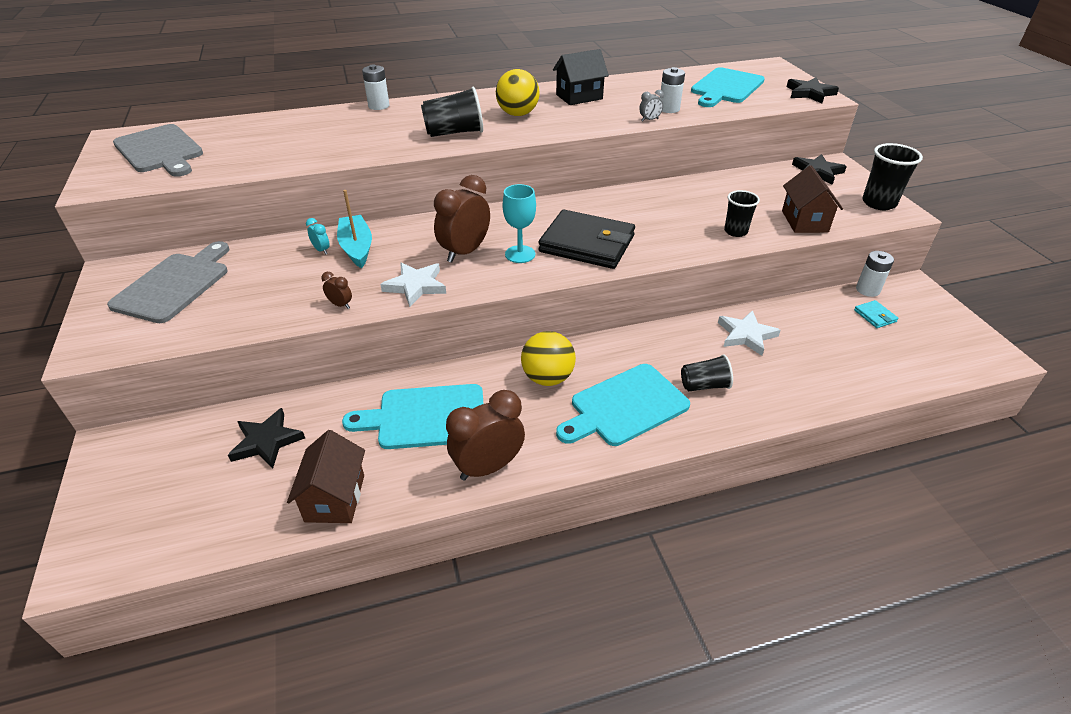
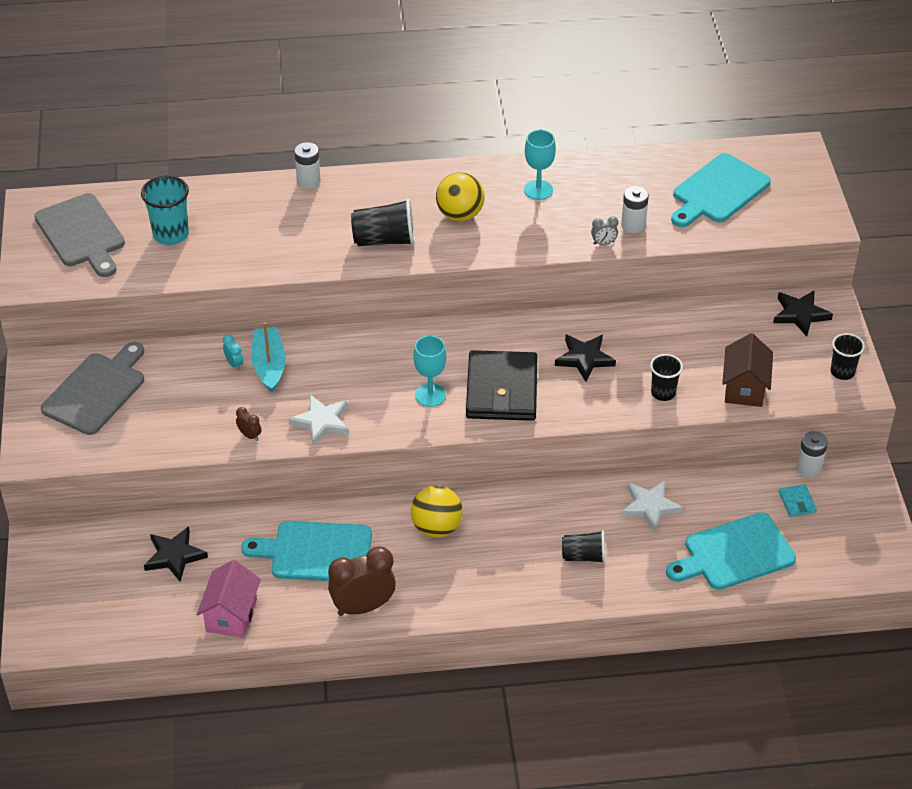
camera: 10 degrees right, 5 degrees up
(250, 144) = (171, 234): none -> turquoise cup
(335, 498) = (231, 615): brown house -> pink house
(465, 252) = (376, 385): brown clock -> none
(579, 97) = (538, 190): black house -> turquoise goblet
(587, 244) = (501, 390): black wallet -> black wallet turned 60 degrees clockwise
(625, 406) = (500, 567): turquoise cutting board -> turquoise cutting board (734, 553)
(809, 93) = (813, 214): black star -> black star (584, 359)
(878, 203) = (842, 372): black cup -> black cup, size x0.67

